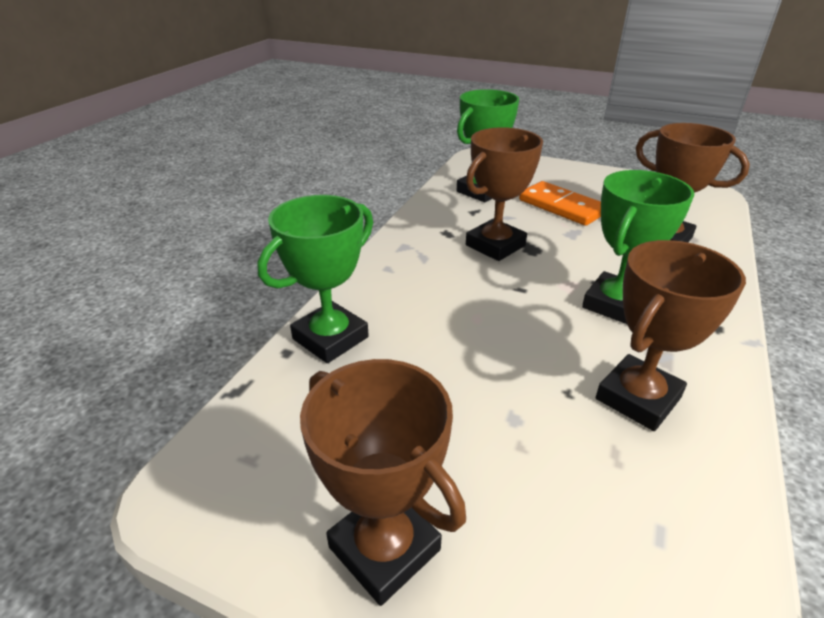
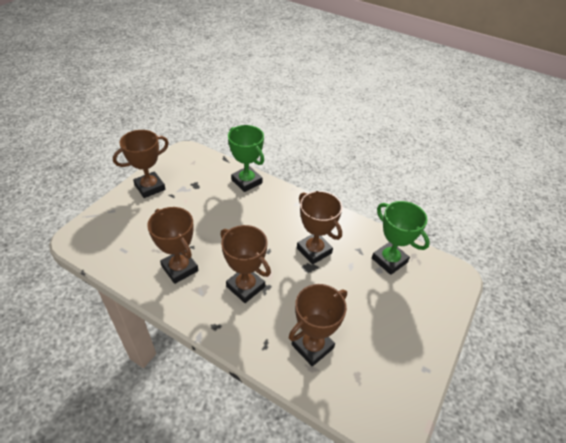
camera: 95 degrees right, 10 degrees up
(561, 207) = (364, 301): orange domino -> none
(615, 304) = (245, 287): green trophy -> brown trophy

